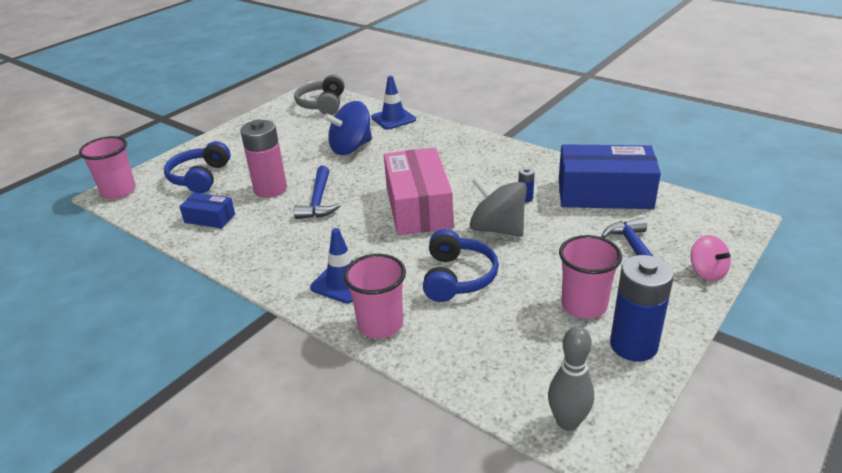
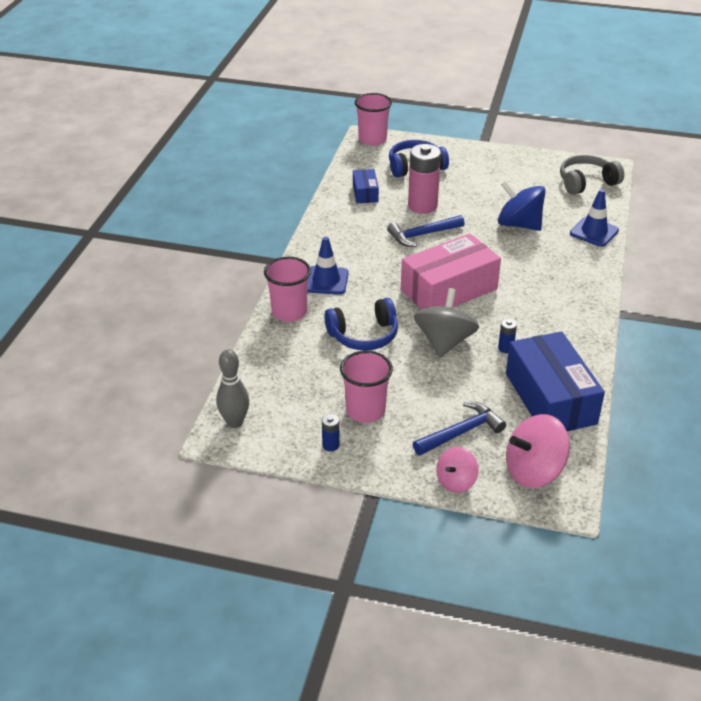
camera: 65 degrees right, 5 degrees up
(633, 345) = (330, 445): blue battery -> blue battery, size x0.44
(699, 226) = (533, 471): none -> pink spinning top

